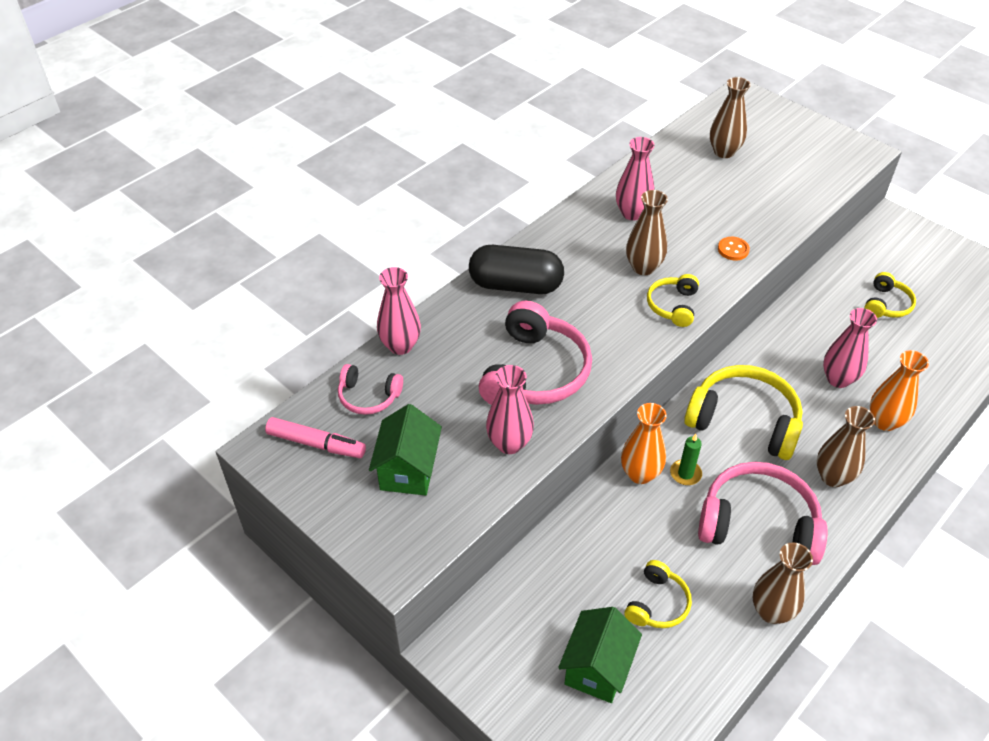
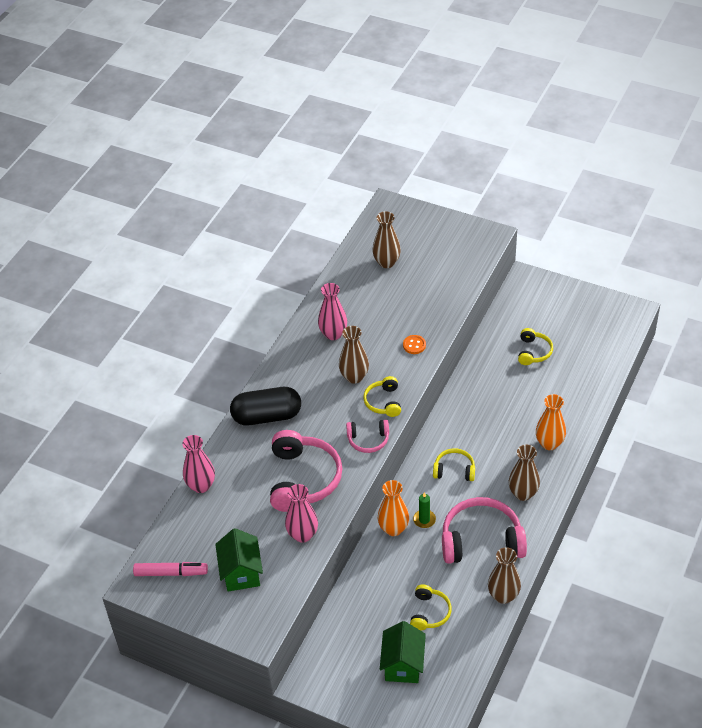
camera: 15 degrees left, 0 degrees up
(368, 396) = (193, 529): pink headphones -> pink headphones (368, 440)
(744, 421) = (454, 470): yellow headphones -> yellow headphones, size x0.53
(838, 379) = (511, 420): pink vase -> none

